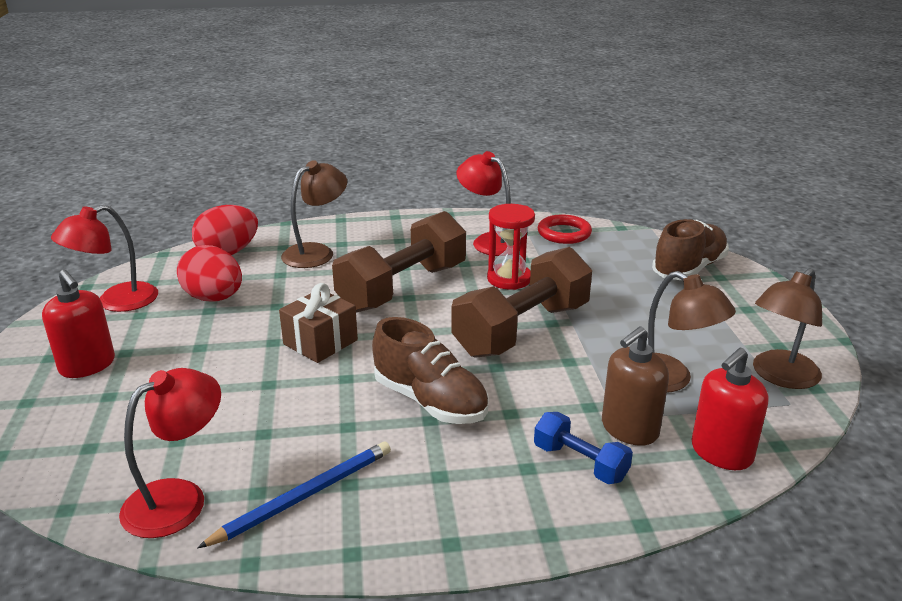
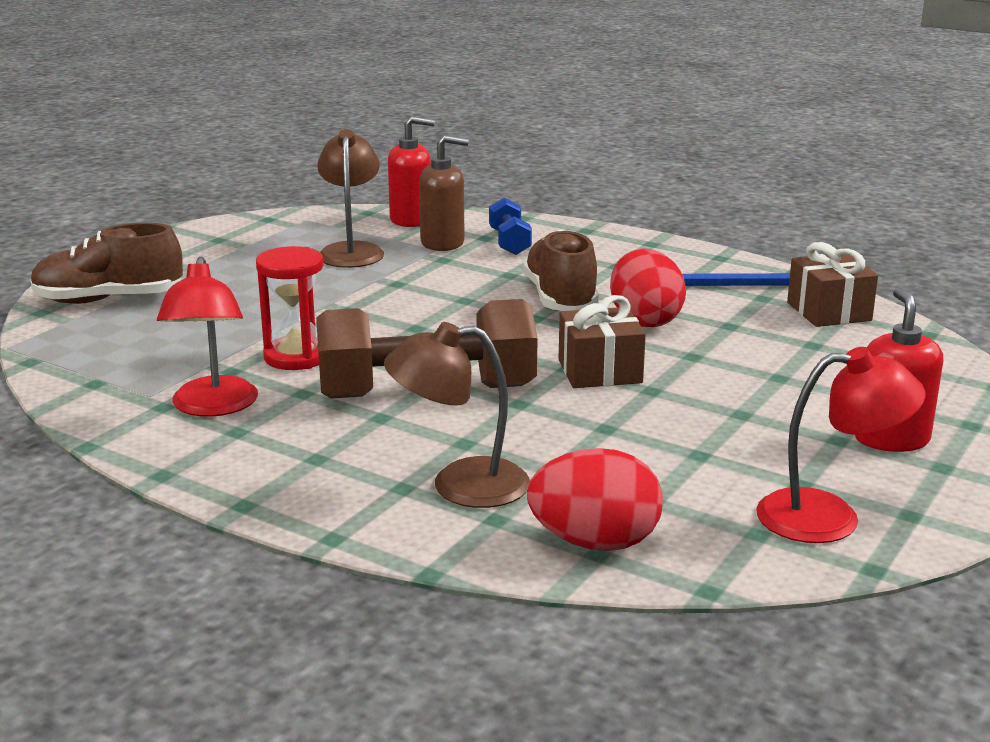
camera: 140 degrees left, 5 degrees down
(179, 498) = (828, 312): red lamp -> brown gift
(214, 298) = (679, 468): red egg -> red egg (644, 320)
(522, 330) = (386, 313): brown dumbbell -> none
(564, 233) = (108, 380): red ring -> none
(779, 376) = (272, 229): brown lamp -> none

